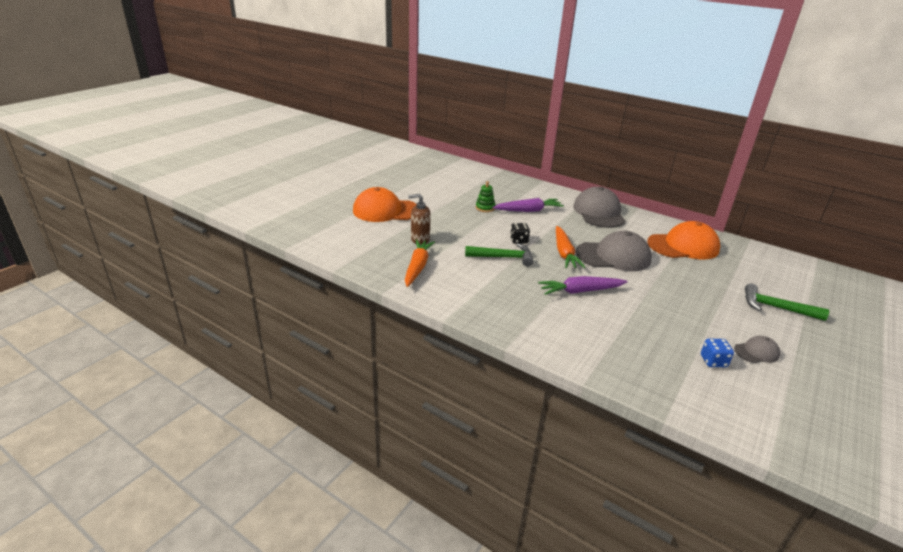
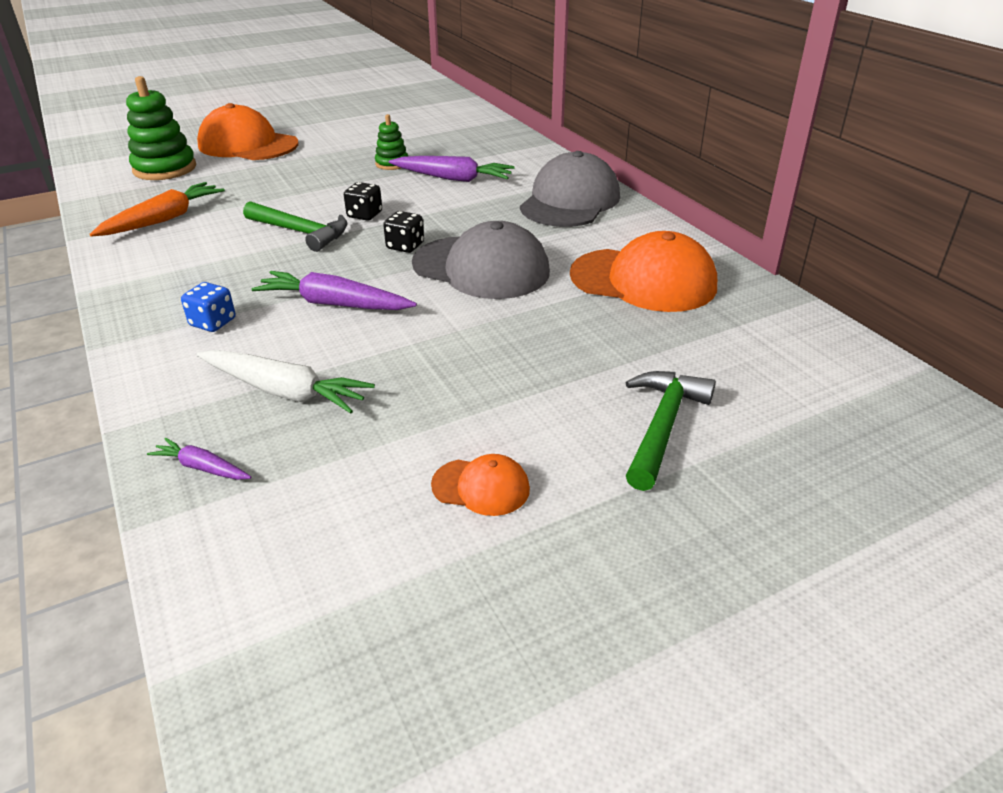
camera: 30 degrees right, 5 degrees up
(362, 235) = (165, 169): none -> green stacking toy
(420, 239) = (228, 186): brown soap dispenser -> none
(564, 253) = (405, 246): orange carrot -> black dice
(627, 339) = (285, 391): none -> white carrot
(650, 383) = (202, 467): none -> purple carrot
(713, 361) = (369, 473): blue dice -> blue dice (213, 322)
(756, 352) = (481, 487): grey cap -> orange cap
(776, 308) = (662, 427): green hammer -> green hammer turned 60 degrees clockwise

